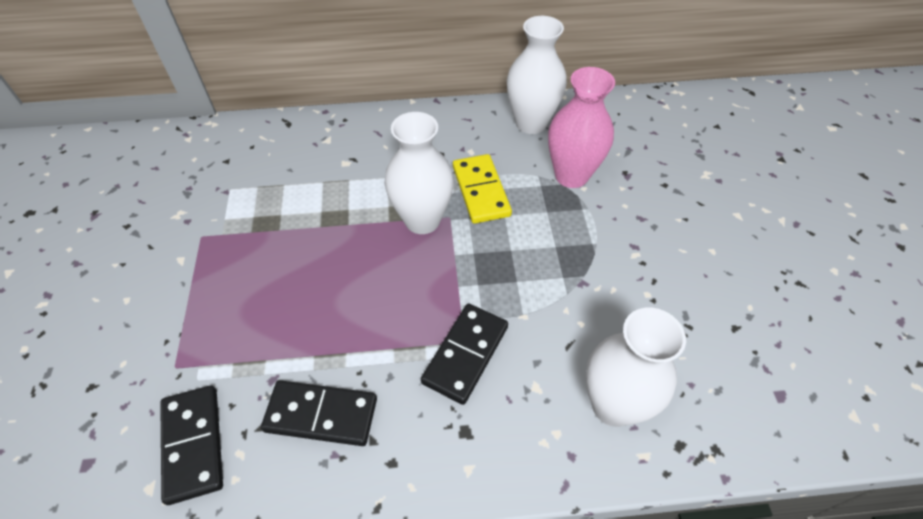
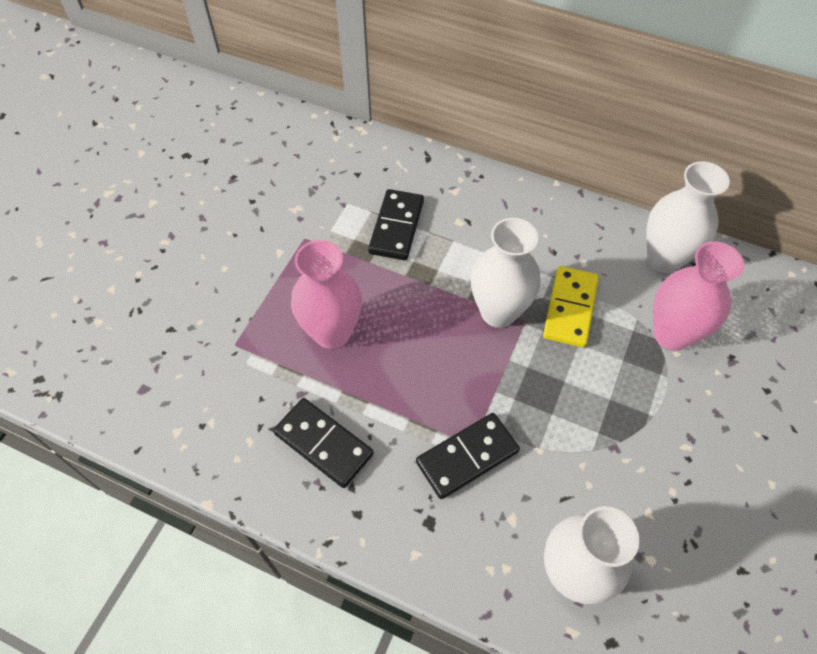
camera: 30 degrees right, 5 degrees up
(193, 444) = (220, 415): black domino -> black domino (396, 227)
(275, 308) = (332, 333): none -> pink vase

